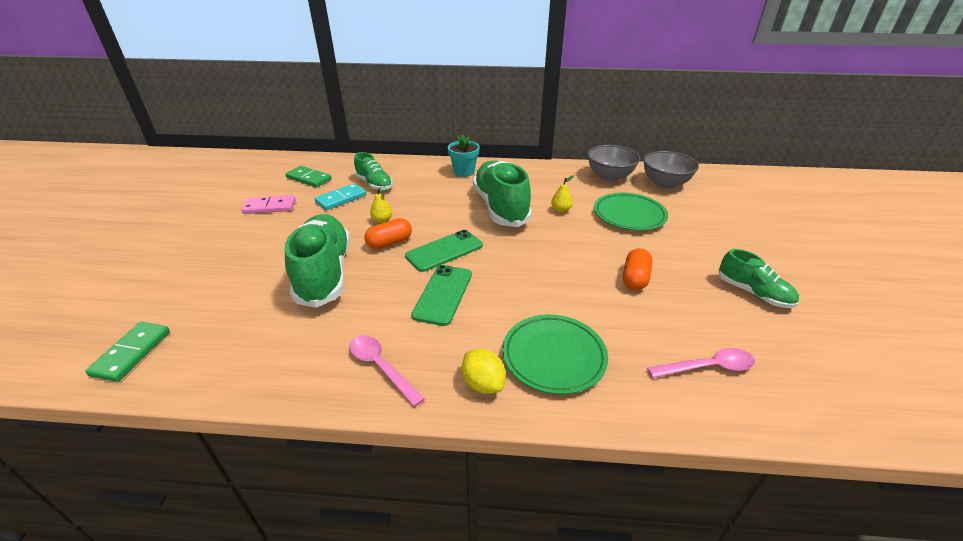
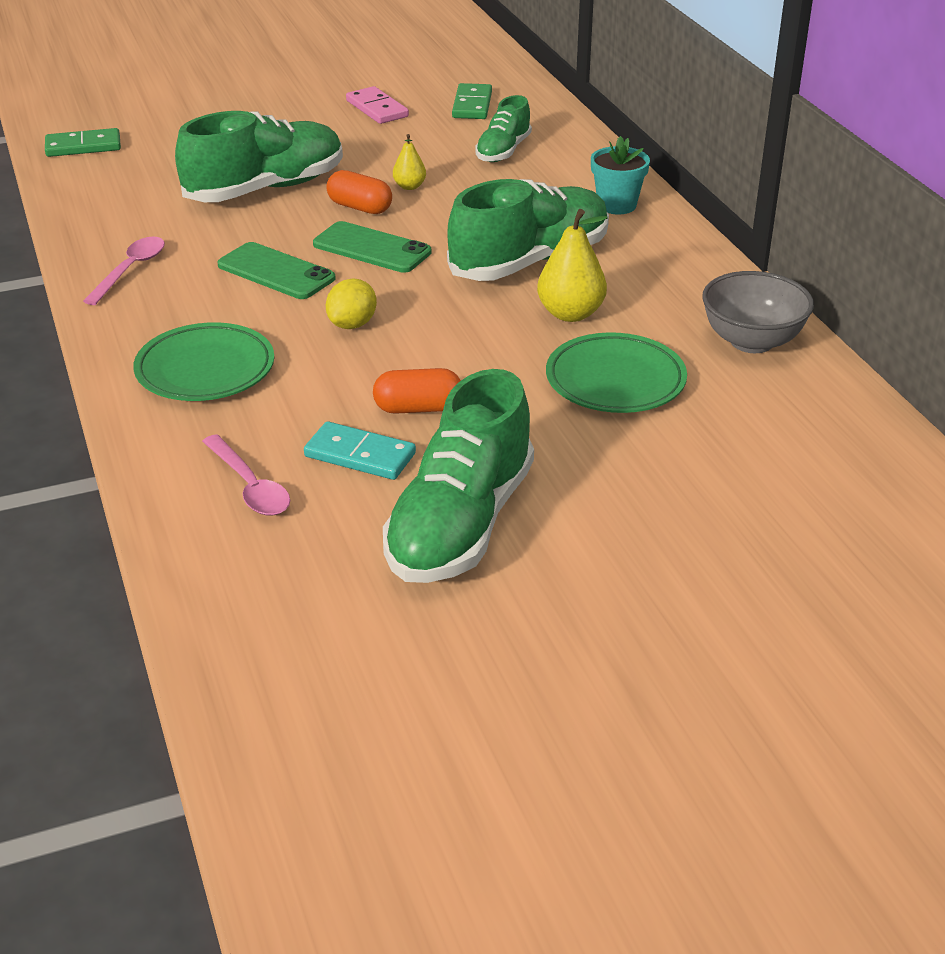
camera: 65 degrees right, 0 degrees up
(341, 199) = (439, 143): turquoise domino -> turquoise domino (360, 455)
(443, 294) = (276, 272): green phone -> green phone turned 45 degrees clockwise
(483, 384) = (137, 334): yellow lemon -> yellow lemon (352, 324)
(560, 210) = (570, 313): yellow pear -> yellow pear, size x1.77
(665, 184) = (788, 406): grey bowl -> none
(753, 293) = (460, 524): green shoe -> green shoe, size x1.82

